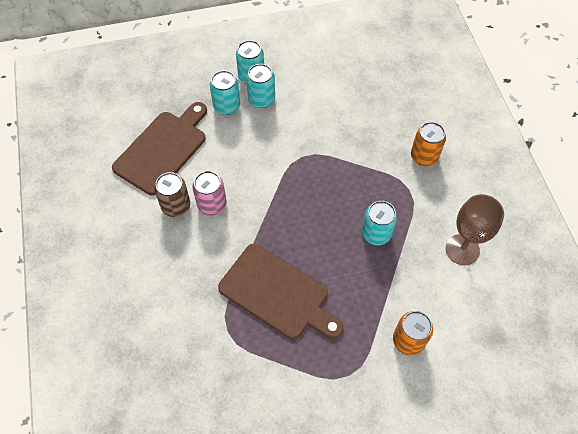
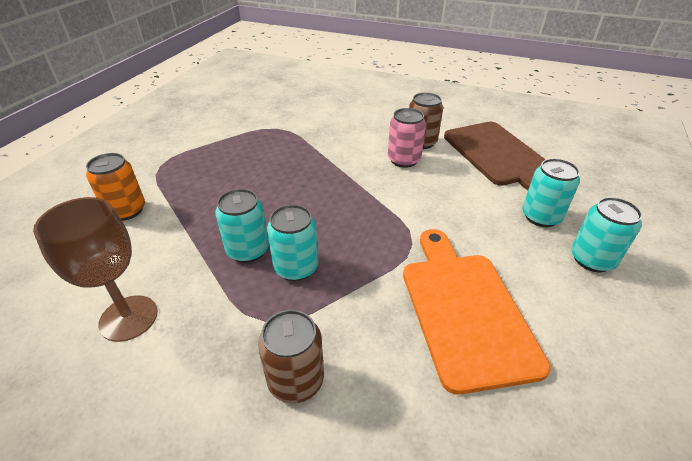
camera: 125 degrees right, 20 degrees down
(261, 99) = (538, 250): turquoise can -> turquoise can (296, 267)
(277, 293) = (273, 160): brown cutting board -> none
(332, 114) = (464, 310): none -> orange cutting board
(424, 156) = (296, 380): orange can -> brown can

